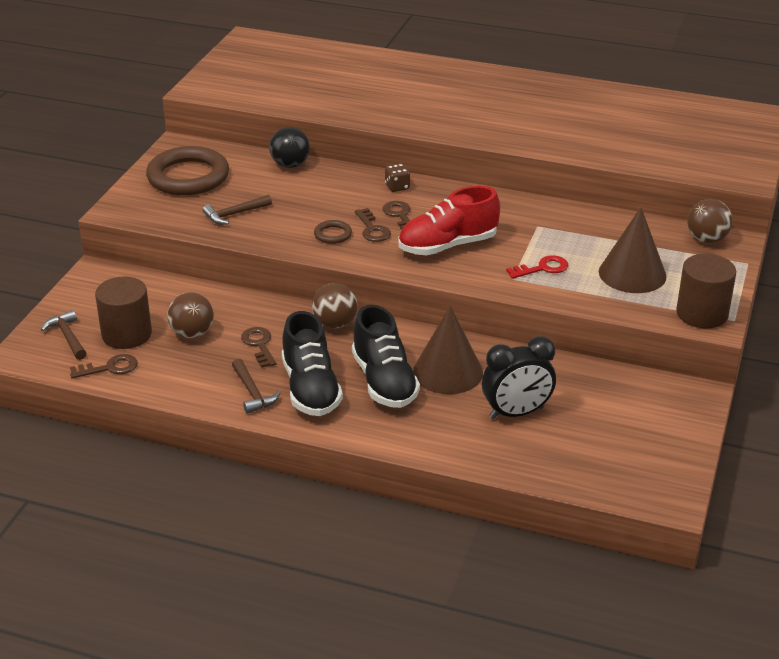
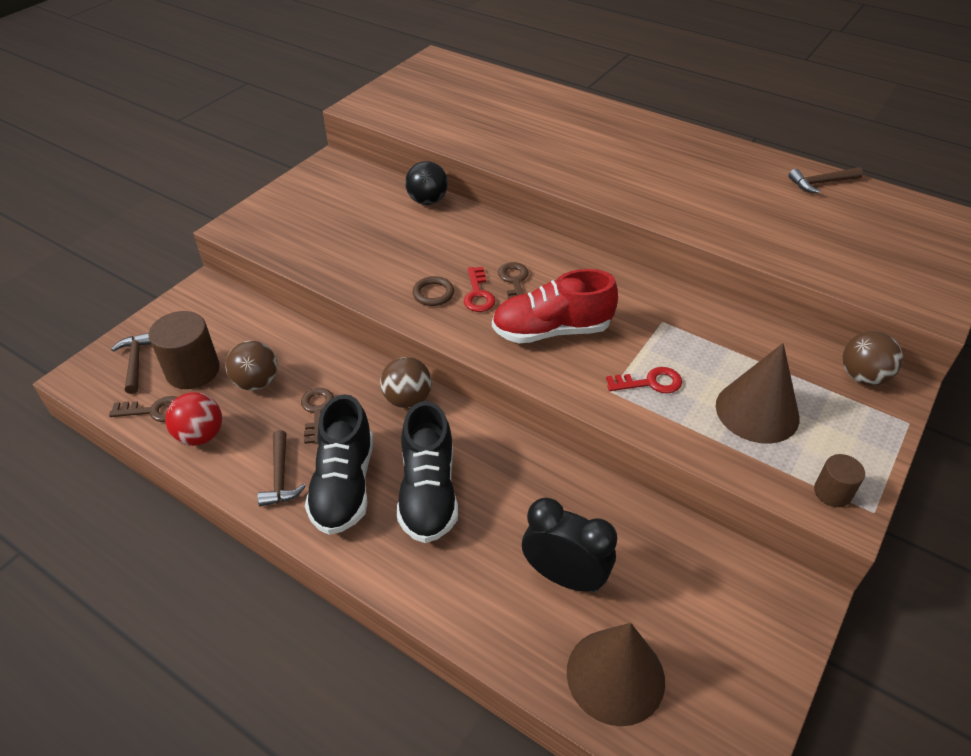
camera: 15 degrees right, 10 degrees up
(164, 378) = (201, 435): none -> red ball
(188, 177) = (322, 199): brown ring -> none
(235, 214) = (345, 251): brown hammer -> brown hammer (821, 183)
(372, 229) = (478, 294): brown key -> red key
(397, 187) = (525, 245): brown dice -> none
(448, 372) = (505, 494): brown cone -> brown cone (615, 675)
(516, 413) = (564, 576): black clock -> black clock turned 150 degrees counterclockwise
(702, 314) = (832, 492): brown cylinder -> brown cylinder, size x0.56

